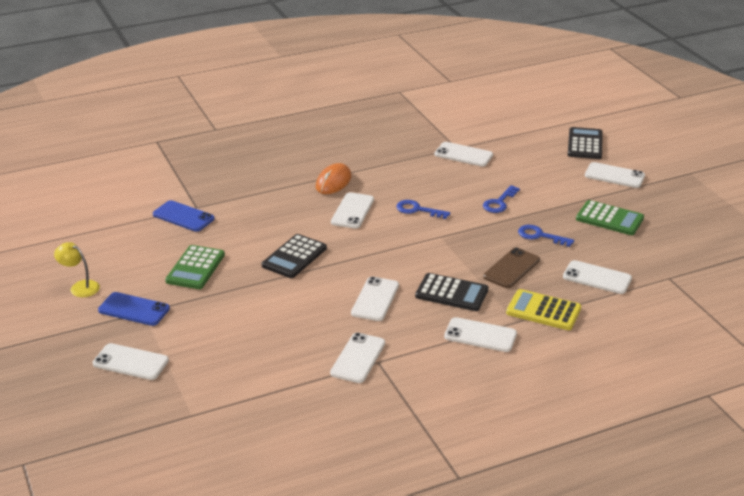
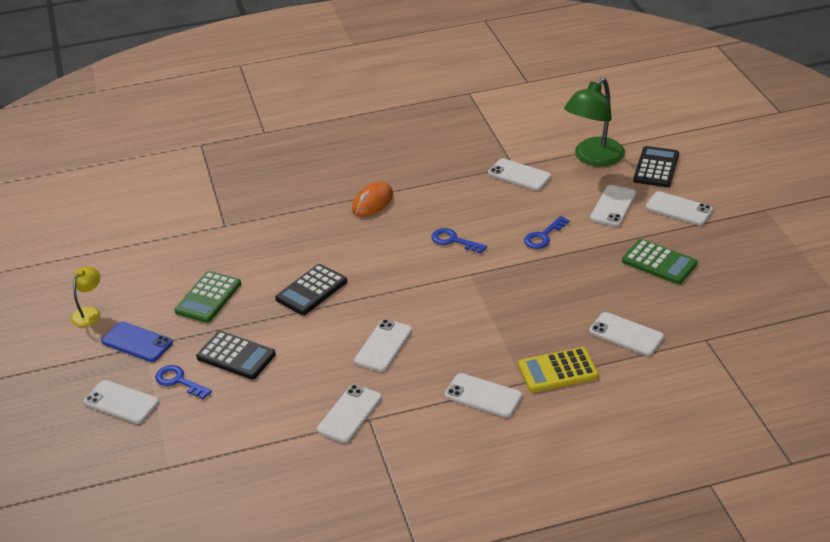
camera: 10 degrees right, 5 degrees up
(80, 287) = (89, 313): yellow lamp -> yellow lamp turned 75 degrees clockwise
(183, 216) = (209, 236): blue phone -> none
(352, 211) = (384, 238): white phone -> white phone (613, 206)
(451, 293) = (465, 343): black calculator -> black calculator (236, 356)
(511, 268) = (536, 317): brown phone -> none
(527, 139) = (593, 158): none -> green lamp
(540, 236) = (577, 280): blue key -> blue key (179, 381)
(543, 311) = (558, 371): yellow calculator -> yellow calculator turned 45 degrees counterclockwise

